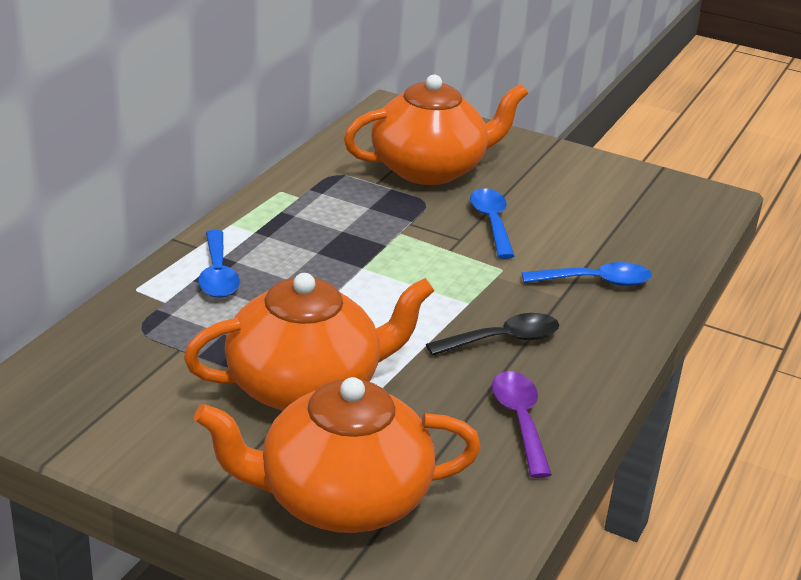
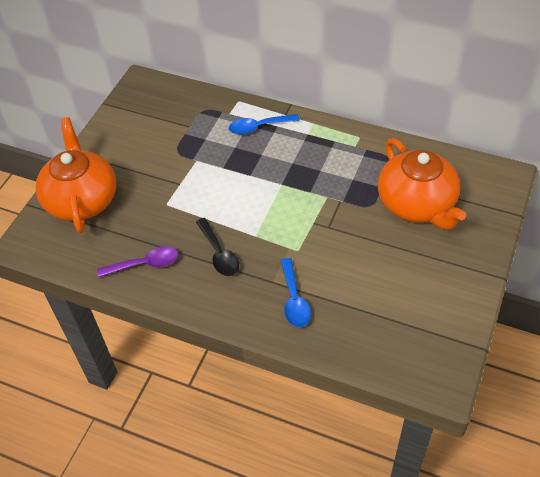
camera: 90 degrees right, 20 degrees up
(306, 387) = (164, 176): orange teapot -> none
(491, 222) = (354, 242): blue spoon -> none

